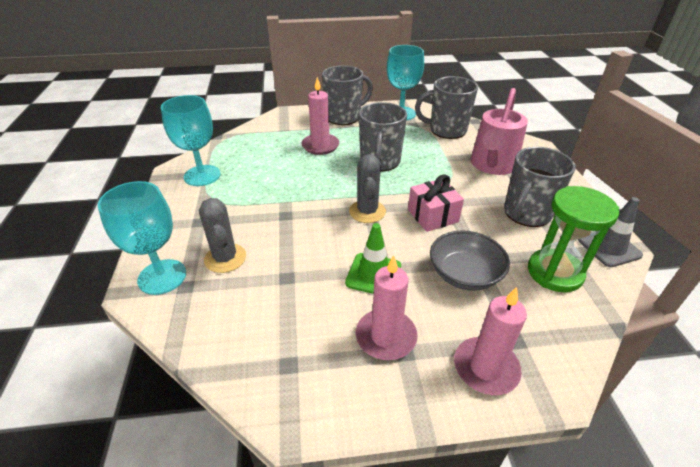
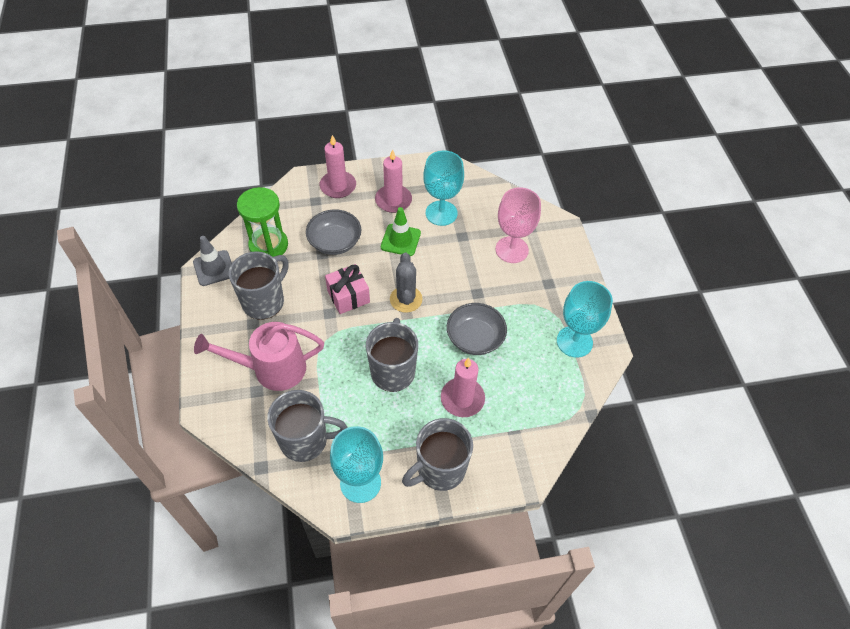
camera: 175 degrees right, 15 degrees up
(162, 277) = (550, 234): turquoise goblet -> turquoise goblet (441, 213)
(225, 258) = (511, 250): grey cactus -> pink goblet
(299, 180) = (475, 338): none -> grey bowl
(492, 165) = (271, 369): pink watering can -> pink watering can turned 120 degrees counterclockwise

